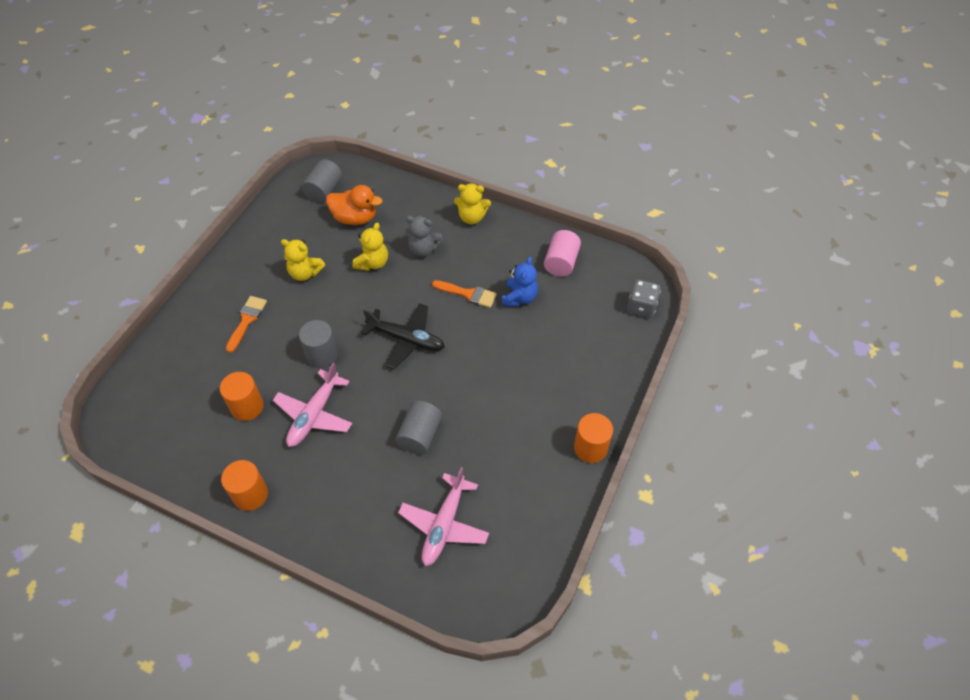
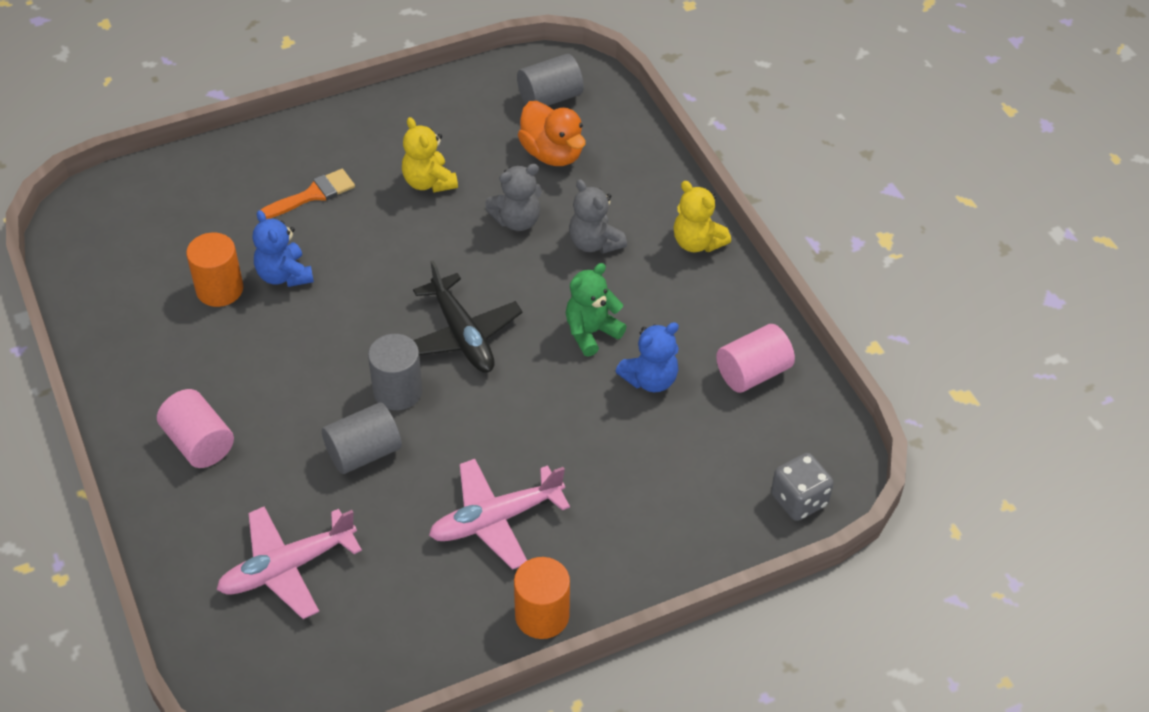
camera: 40 degrees right, 5 degrees down
(250, 494) = (131, 384): orange cylinder -> none
(277, 374) = (284, 275): none -> blue teddy bear
(314, 415) = (277, 347): pink plane -> pink plane (495, 520)
(322, 355) = (351, 288): grey cylinder -> grey cylinder (397, 391)
(325, 497) = (199, 443): none -> pink cylinder
(373, 263) = (517, 220): yellow teddy bear -> grey teddy bear
(468, 294) = (591, 332): orange brush -> green teddy bear

